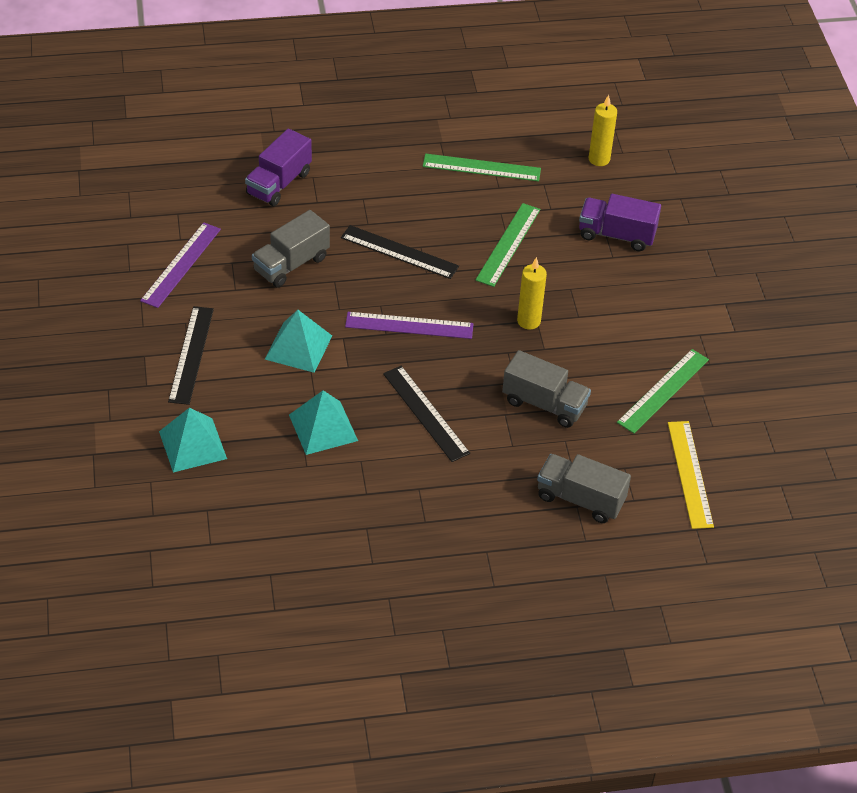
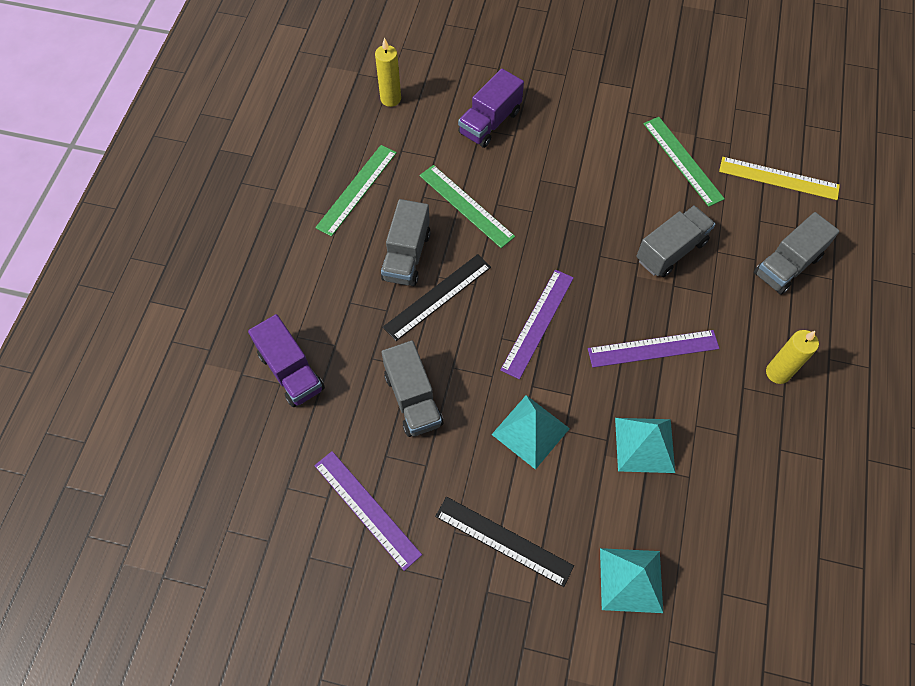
camera: 65 degrees left, 15 degrees up
(426, 413) = (653, 348): black ruler -> purple ruler
(430, 220) = (406, 256): none -> grey truck
(528, 321) = (568, 225): yellow candle -> yellow candle (777, 373)

